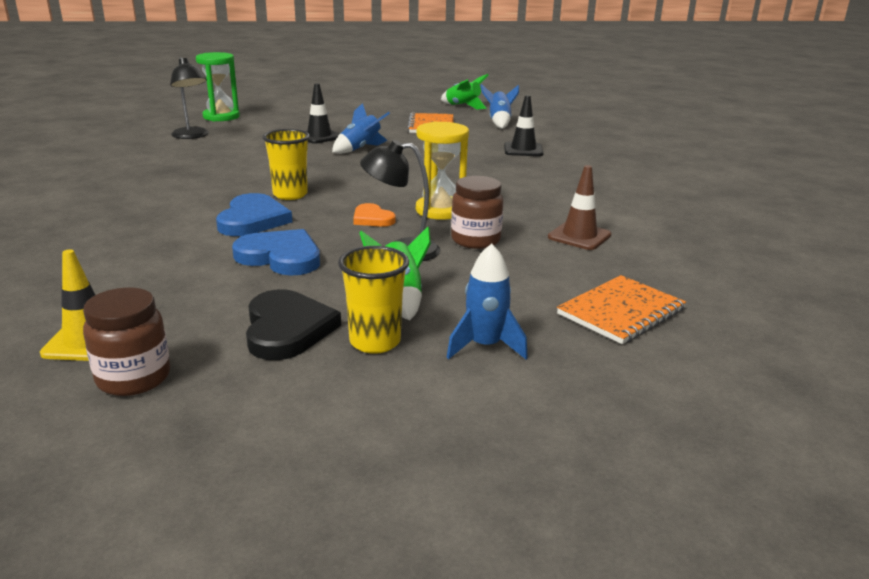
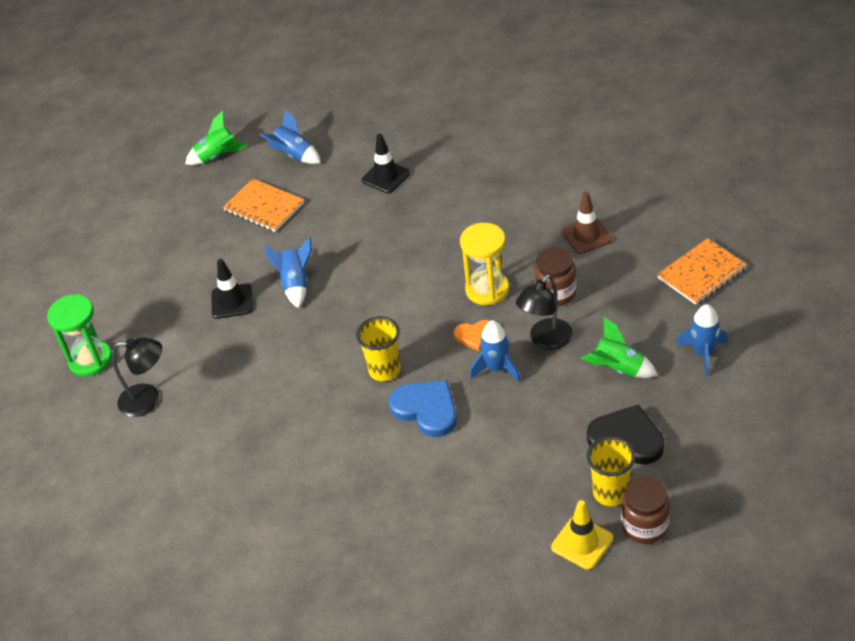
camera: 50 degrees left, 20 degrees up
(280, 257) = (512, 411): blue heart -> none
(336, 237) = (496, 368): none -> blue rocket
(375, 342) = (668, 401): yellow cup -> yellow cup (610, 493)
(621, 312) = (701, 273): orange notebook -> orange notebook turned 60 degrees clockwise

